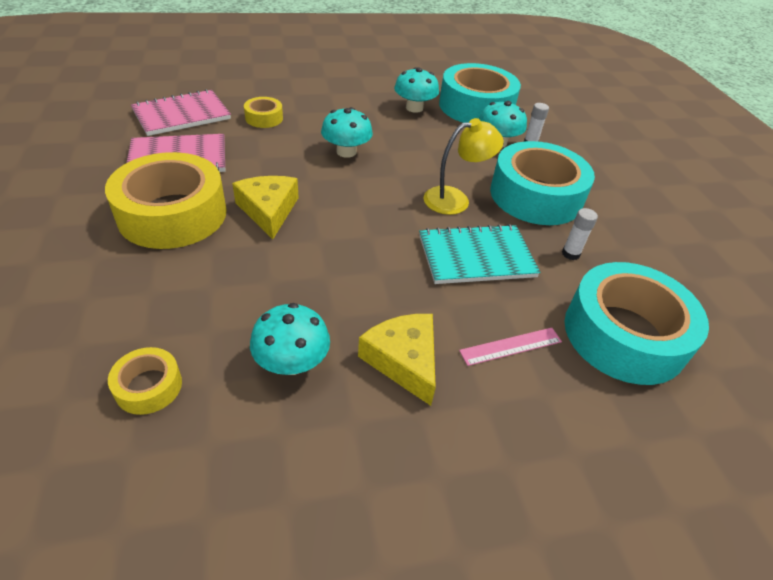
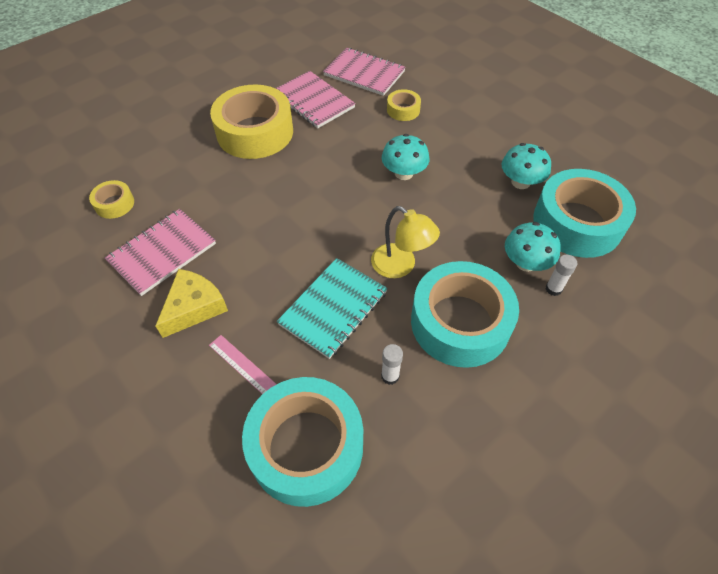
camera: 65 degrees right, 10 degrees up
(268, 210) = (294, 170): yellow cheese -> none
(292, 362) = (162, 252): turquoise mushroom -> pink notebook
(476, 256) = (333, 308): turquoise notebook -> turquoise notebook turned 75 degrees clockwise

